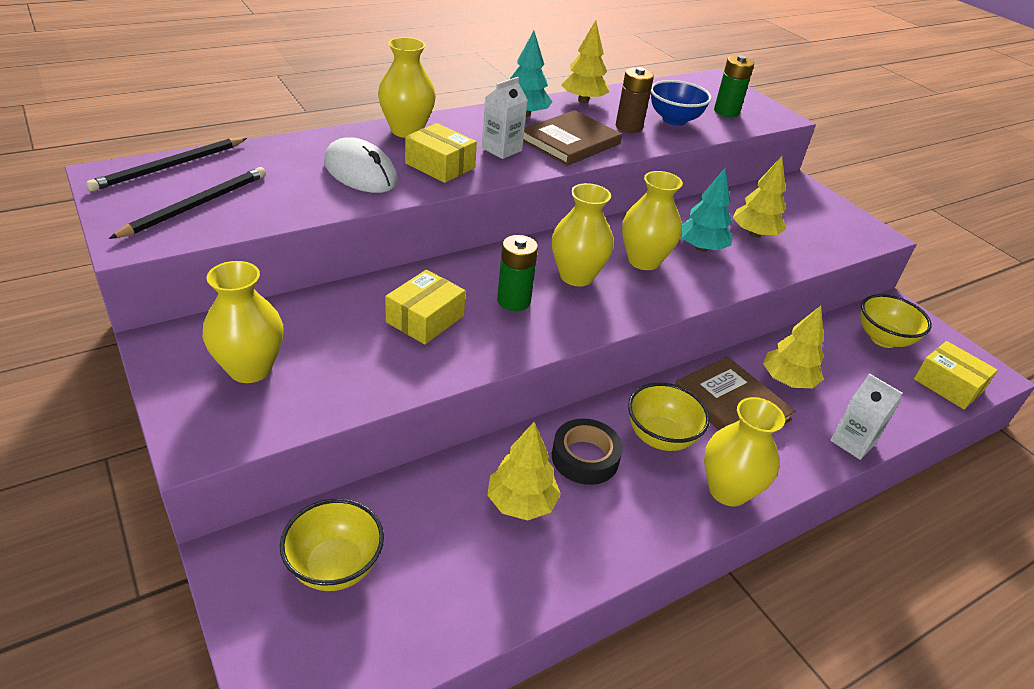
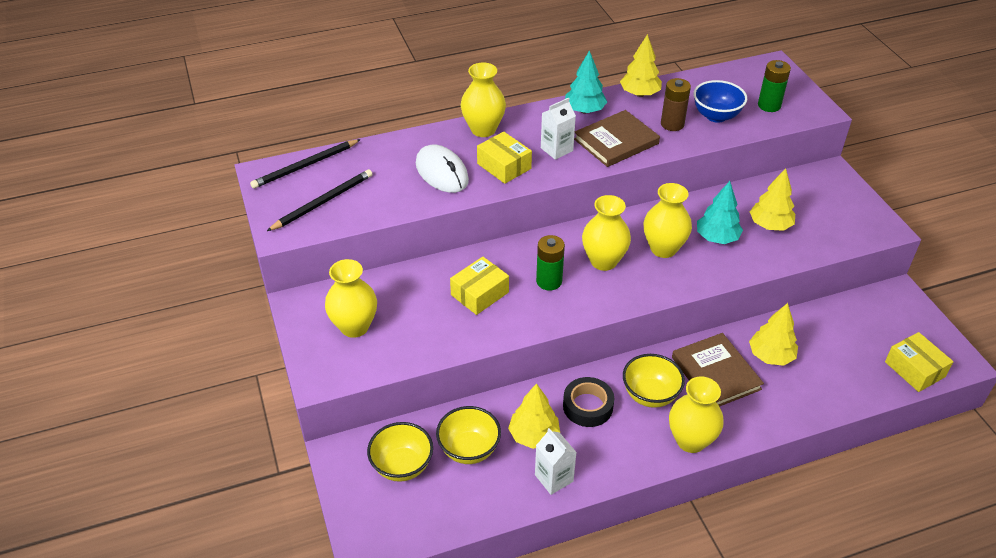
camera: 15 degrees right, 5 degrees up
(852, 442) = (807, 411): white carton -> white carton (554, 478)
(883, 339) = (873, 323): yellow bowl -> yellow bowl (469, 449)

